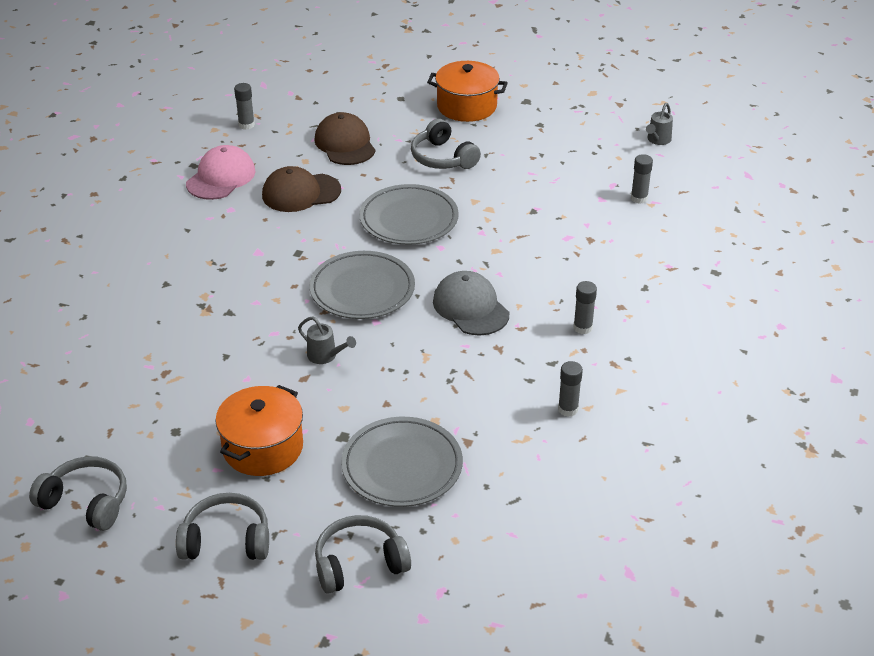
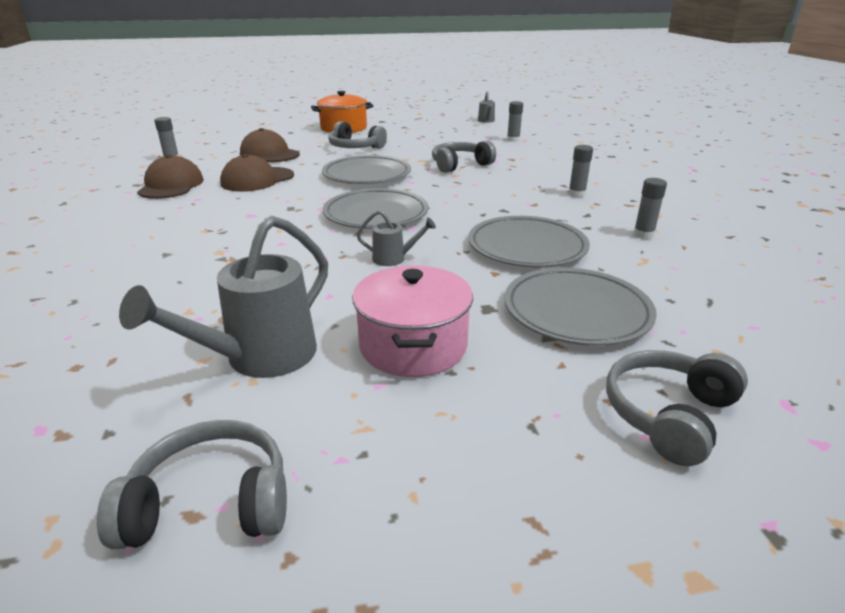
camera: 30 degrees left, 10 degrees down
(165, 418) = (260, 358): none -> grey watering can
(221, 177) = (171, 185): pink cap -> brown cap
(226, 540) = (480, 461): grey headphones -> grey headphones (460, 165)
(263, 447) = (413, 345): orange pot -> pink pot
(445, 384) = (527, 247): none -> grey plate
(470, 307) = (480, 203): grey cap -> none

